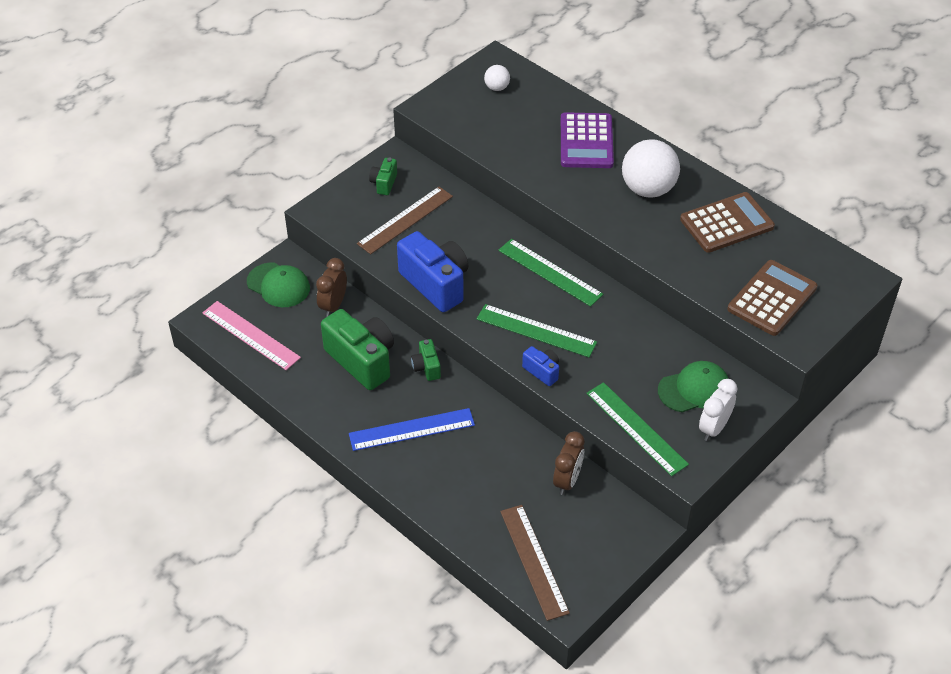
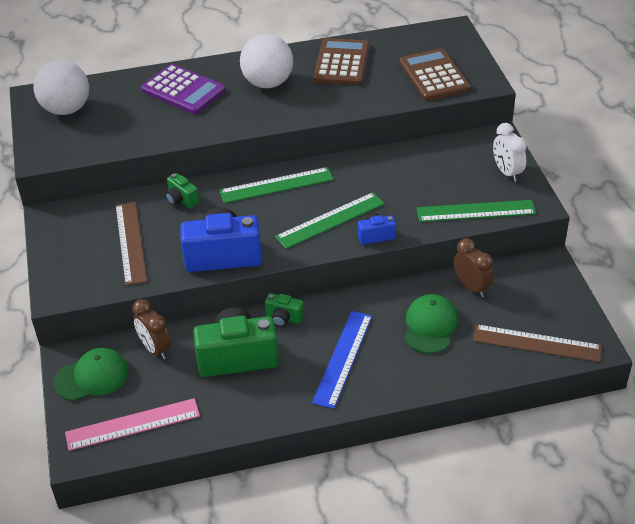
camera: 55 degrees left, 5 degrees down
(384, 183) = (73, 237): green camera -> green camera (181, 200)
(497, 88) = (66, 109): white ball -> white ball, size x2.07
(694, 389) = (462, 165): green cap -> green cap (430, 326)

